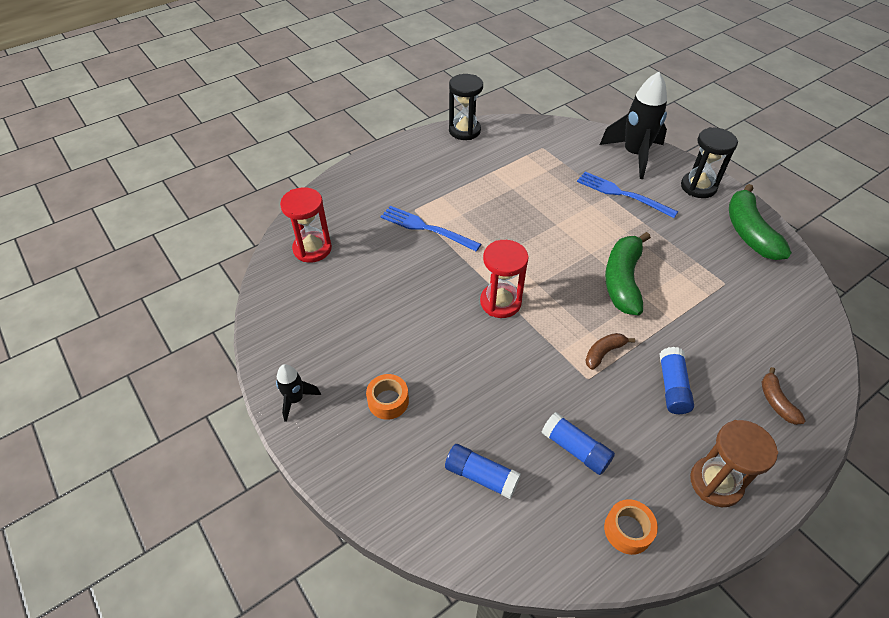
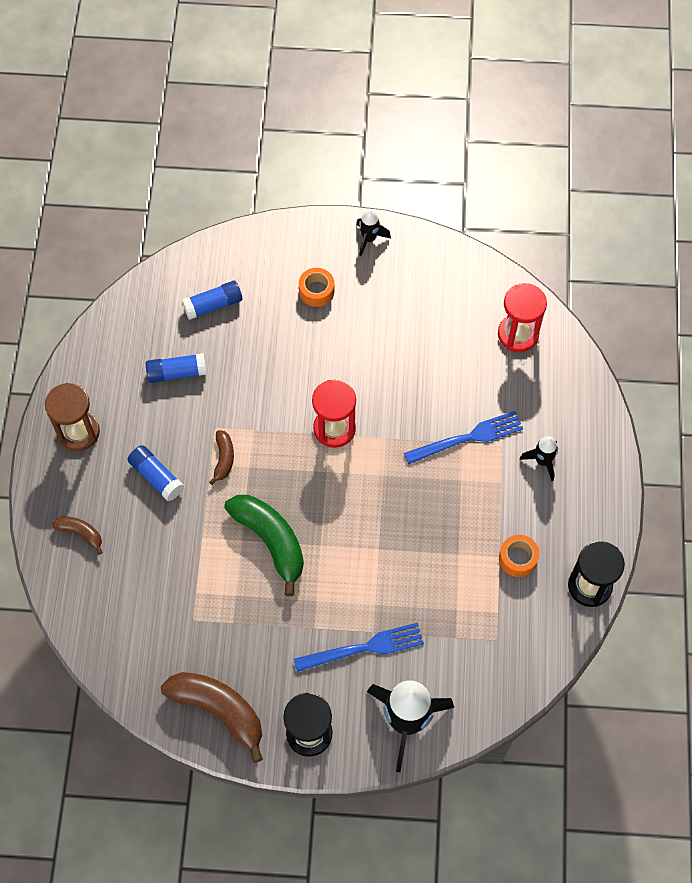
camera: 130 degrees right, 15 degrees up
(404, 186) = (542, 461): none -> black rocket
(627, 530) = (106, 355): orange tape -> orange tape (518, 558)
(749, 232) = (219, 710): green banana -> brown banana

